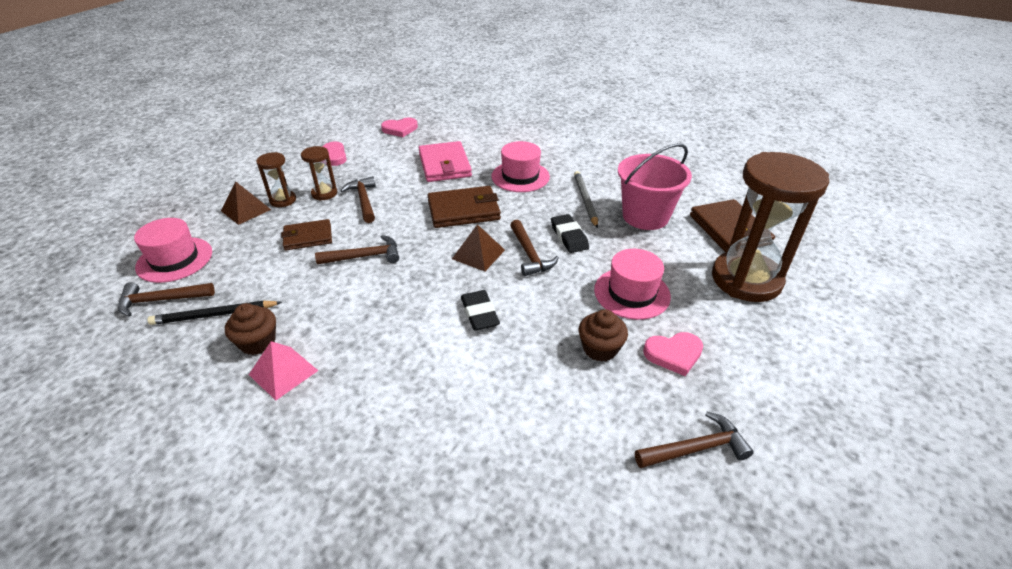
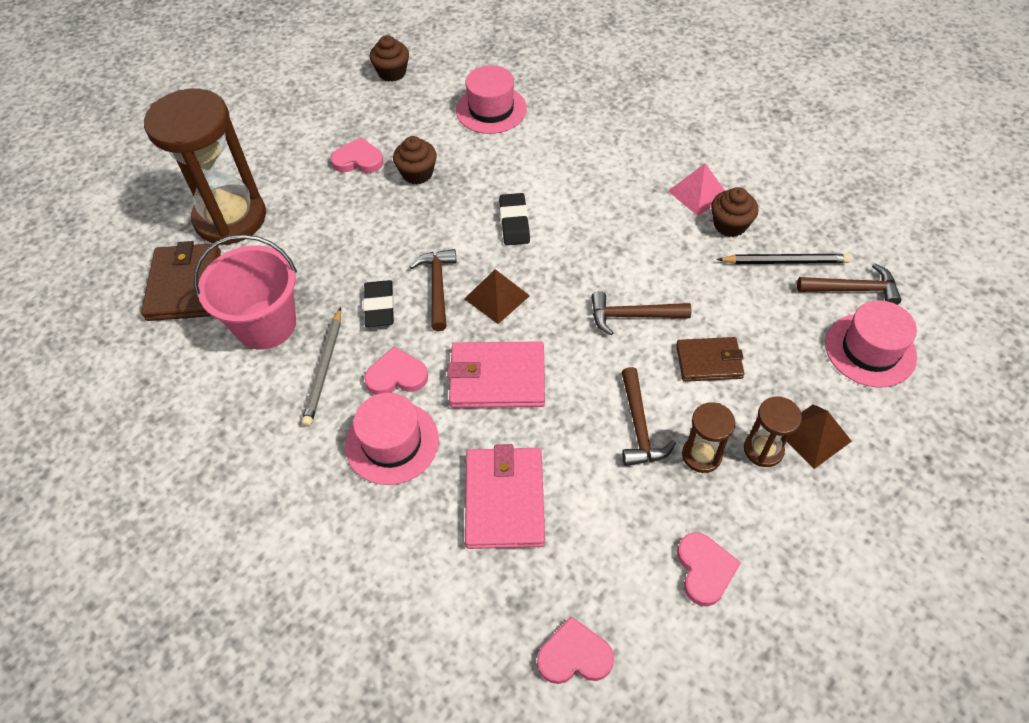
camera: 165 degrees left, 15 degrees up
(464, 210) = (497, 378): brown wallet -> pink wallet
(534, 203) = (396, 375): none -> pink heart
(632, 293) = (355, 221): pink hat -> pink hat (491, 109)
(696, 448) = (390, 99): brown hammer -> none
(727, 502) = (392, 72): none -> brown cupcake

